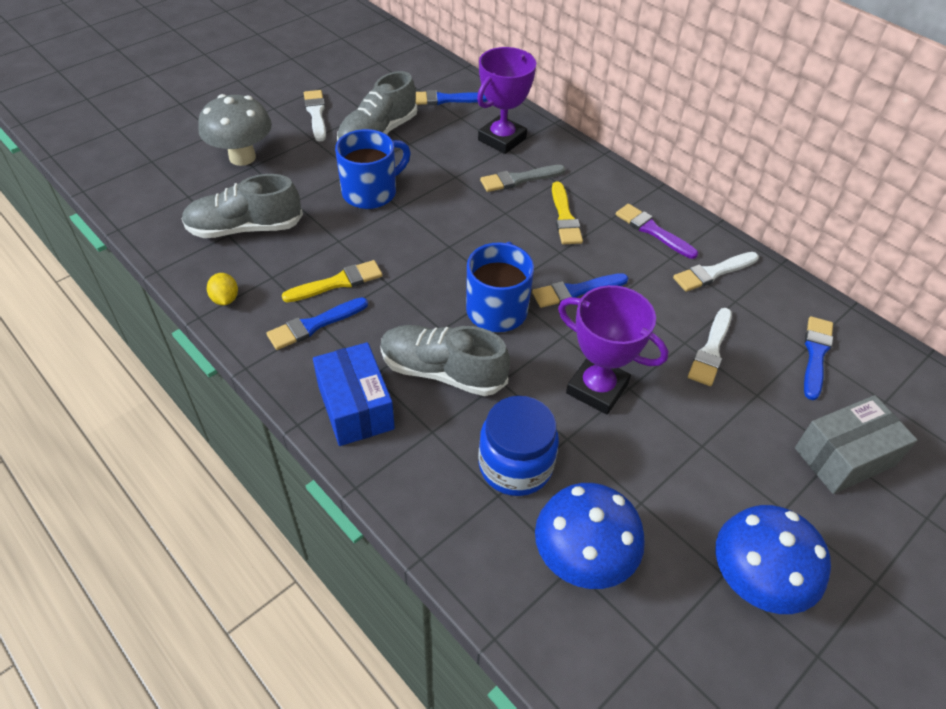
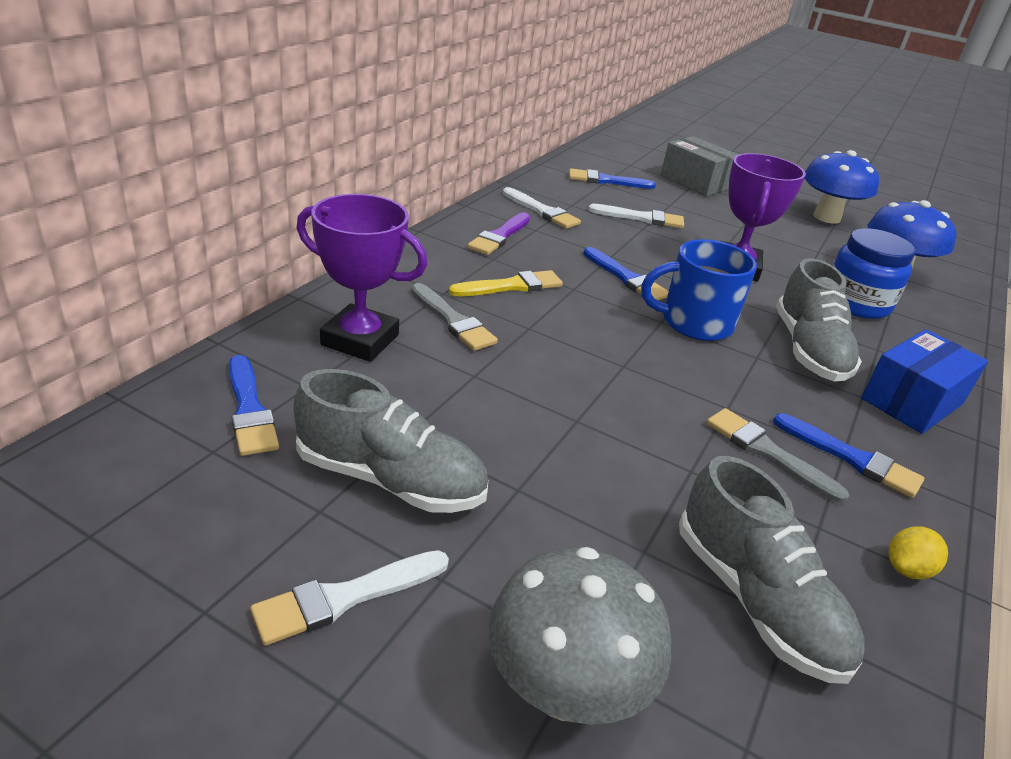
camera: 110 degrees left, 15 degrees down
(337, 282) = (767, 453): yellow brush -> grey brush
(371, 192) = (561, 456): blue mug -> none

